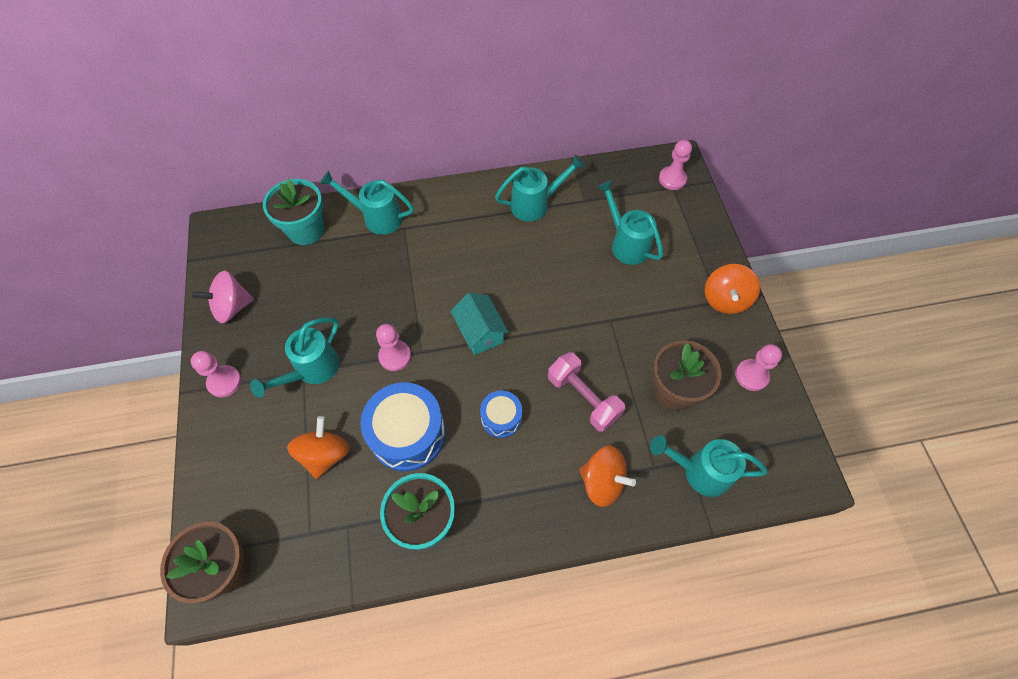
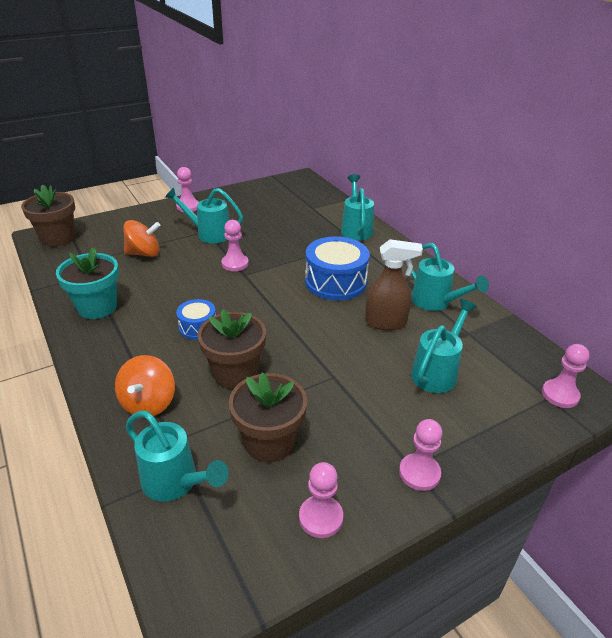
camera: 70 degrees right, 25 degrees down
(232, 307) = (244, 196): pink spinning top -> none
(306, 230) = (323, 205): turquoise flower pot -> none
(407, 433) = (170, 283): blue drum -> blue drum (335, 282)
(480, 332) = (277, 299): turquoise house -> none
(551, 253) = (386, 322): none -> brown spray bottle
(583, 398) = (235, 373): pink dumbbell -> brown flower pot
(700, 471) = (175, 482): turquoise watering can -> turquoise watering can turned 135 degrees clockwise
(725, 299) = (419, 473): orange spinning top -> pink pawn

